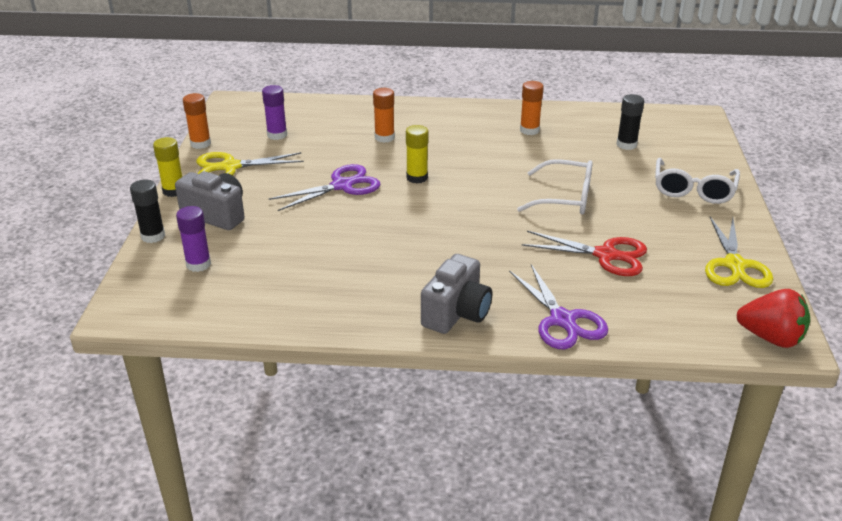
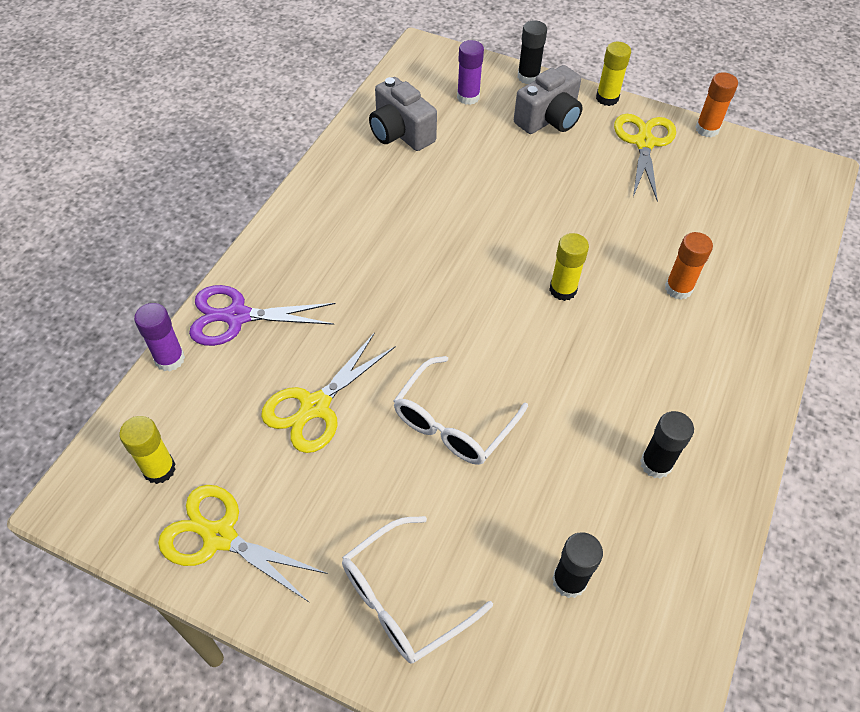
camera: 110 degrees right, 20 degrees up
(277, 135) = (713, 192): purple glue stick -> purple glue stick (170, 359)
(342, 185) = (569, 220): purple scissors -> none
(456, 313) = (297, 242): grey camera -> grey camera (400, 133)
(529, 130) = (656, 464): orange glue stick -> black glue stick
(606, 255) = (315, 407): red scissors -> yellow scissors
(693, 190) = (403, 599): white glasses -> white glasses turned 75 degrees counterclockwise
(722, 309) = (159, 469): none -> yellow glue stick
(771, 338) = (89, 487): red strawberry -> none

